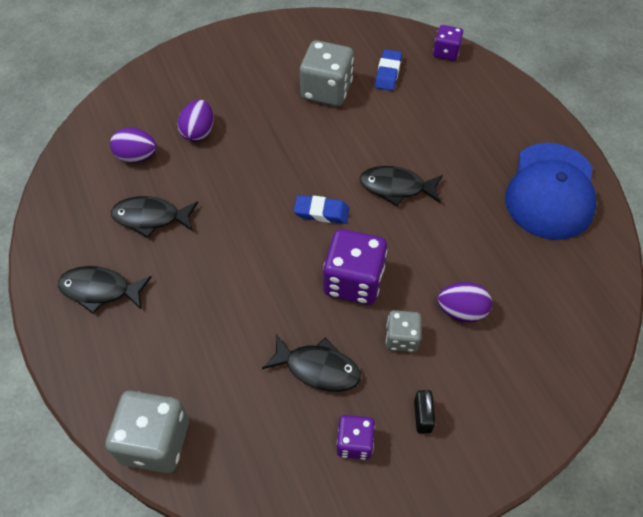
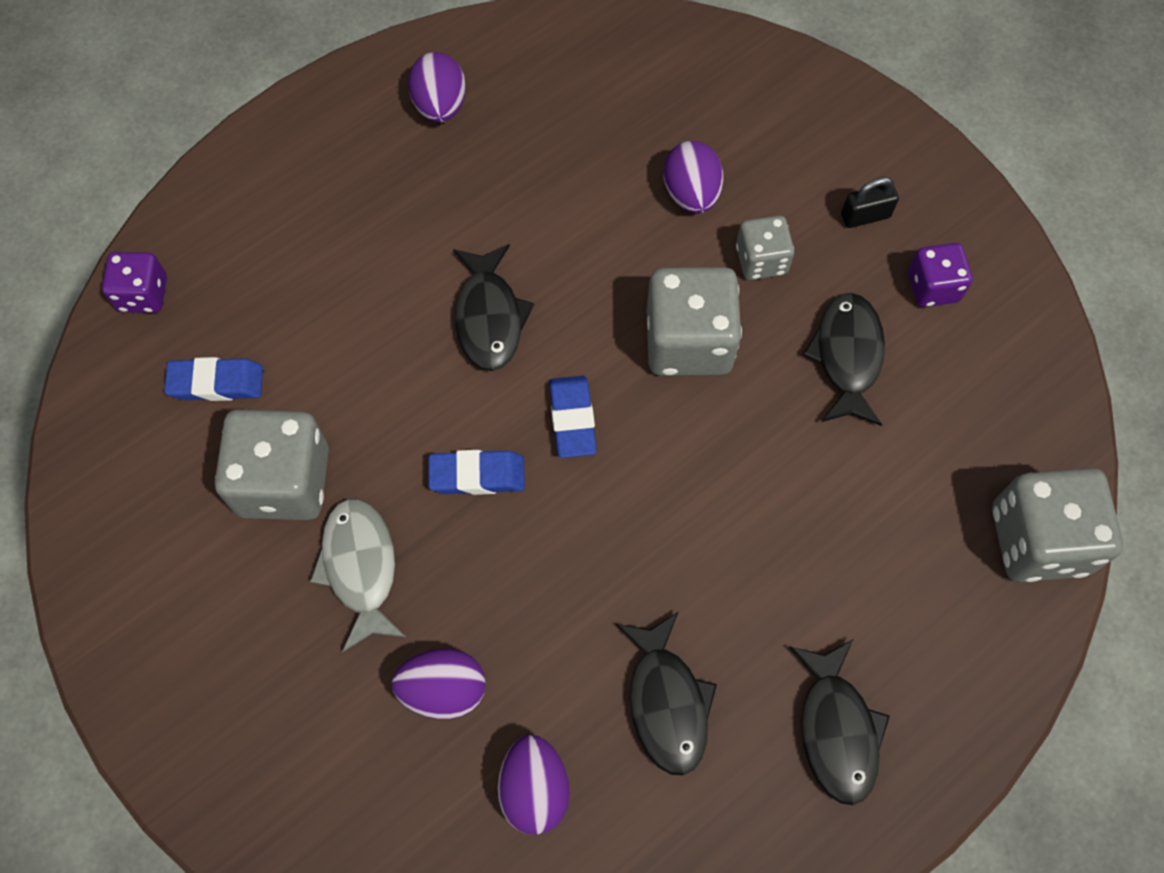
camera: 105 degrees left, 10 degrees up
(271, 112) = (360, 568): none -> grey fish
(303, 164) = (477, 475): none -> blue eraser
(353, 281) = (688, 342): purple dice -> grey dice
(550, 191) = (440, 105): blue cap -> purple egg

